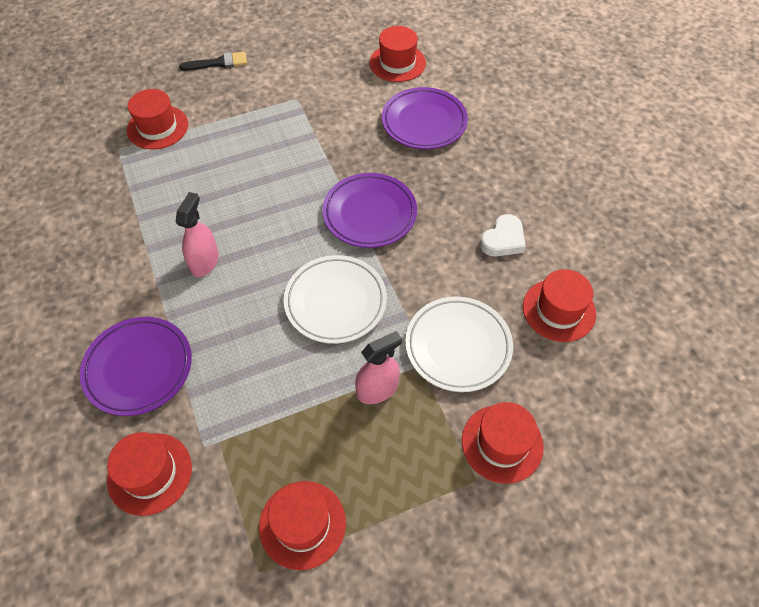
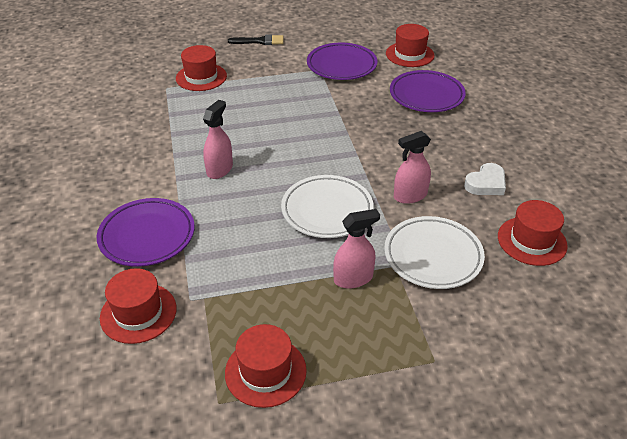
camera: 10 degrees right, 15 degrees down
(369, 214) = (368, 152): purple plate -> purple plate (341, 65)
(423, 268) = (410, 196): none -> pink spray bottle
(502, 443) = (464, 335): red hat -> none

